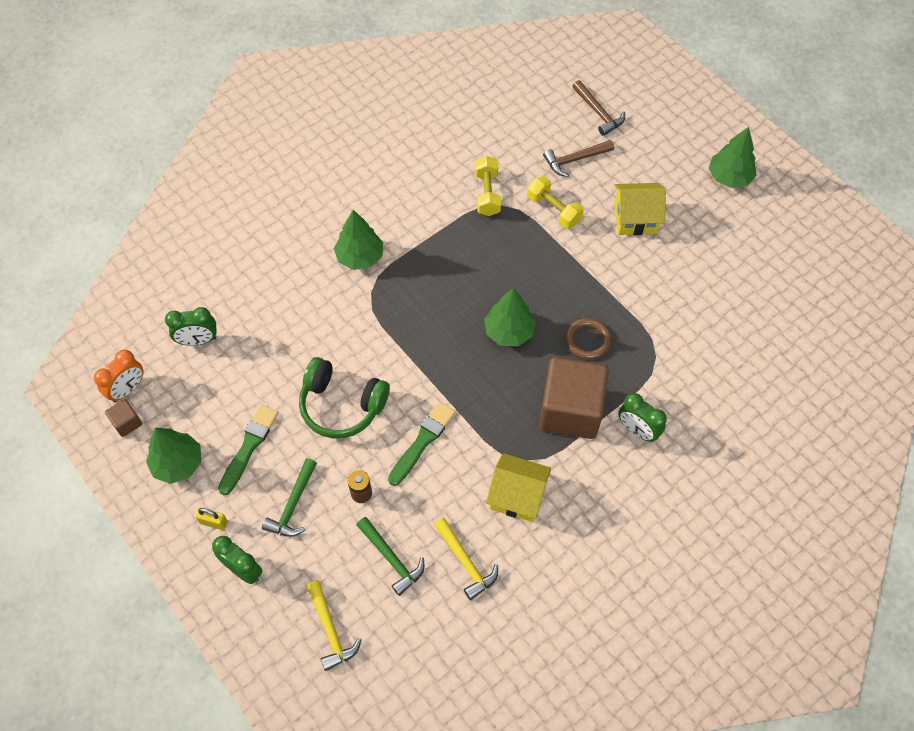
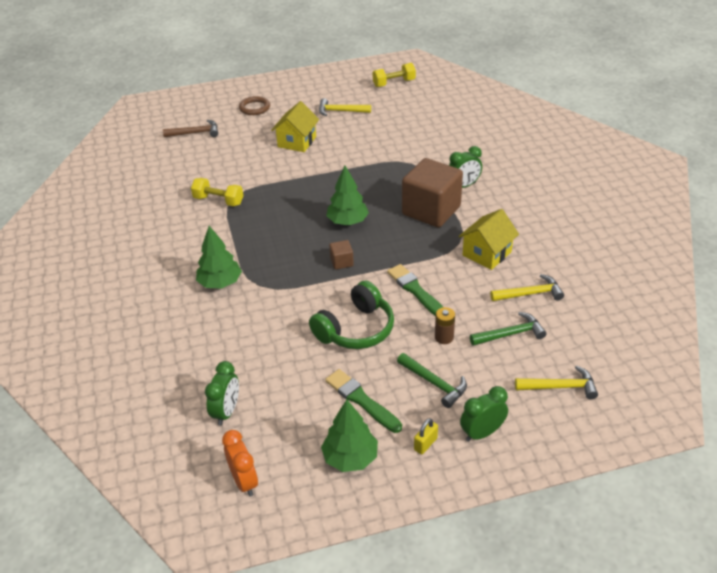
camera: 65 degrees left, 20 degrees down
(127, 423) = (282, 490): brown cube -> brown cube (341, 262)
(553, 210) = (260, 174): yellow dumbbell -> yellow dumbbell (394, 83)
(574, 160) = (226, 153): brown hammer -> none
(587, 340) = (379, 188): brown ring -> brown ring (254, 108)
(727, 237) = (340, 111): none -> yellow hammer
(729, 177) = (296, 98): green tree -> none

